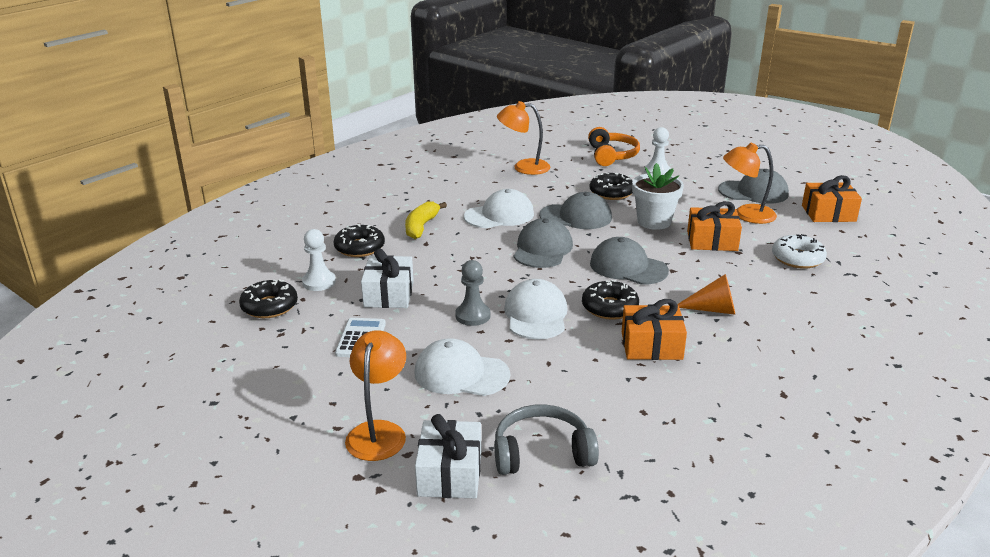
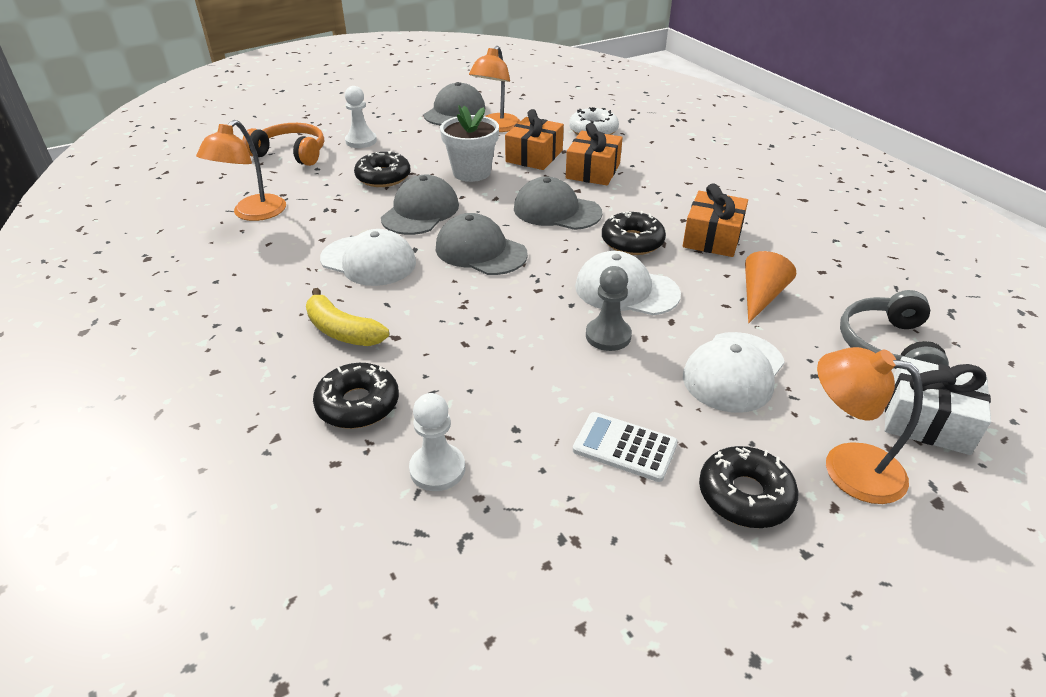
camera: 70 degrees left, 10 degrees up
(269, 306) = (482, 545): black donut -> black donut (745, 495)
(389, 294) = (517, 398): white gift -> none
(499, 215) = (368, 261): white cap -> white cap turned 120 degrees clockwise
(628, 267) = (556, 211): grey cap -> grey cap turned 60 degrees clockwise
(713, 309) = (660, 191): orange cone -> orange cone (760, 296)
(828, 213) = (524, 96): orange gift -> orange gift (593, 171)

